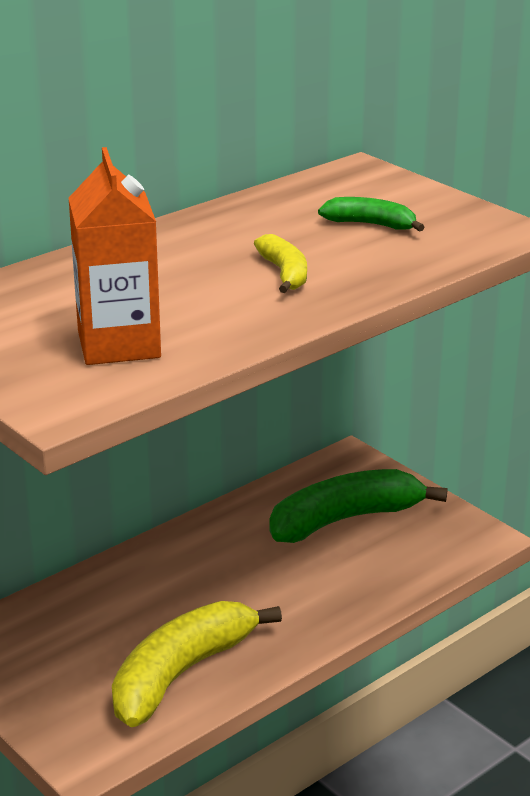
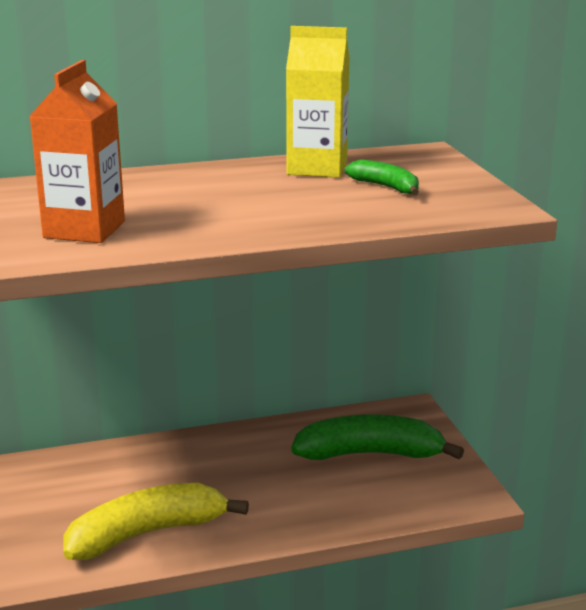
camera: 25 degrees right, 5 degrees down
(272, 212) = (317, 168): none -> yellow carton
(284, 273) = (272, 207): yellow banana -> none

